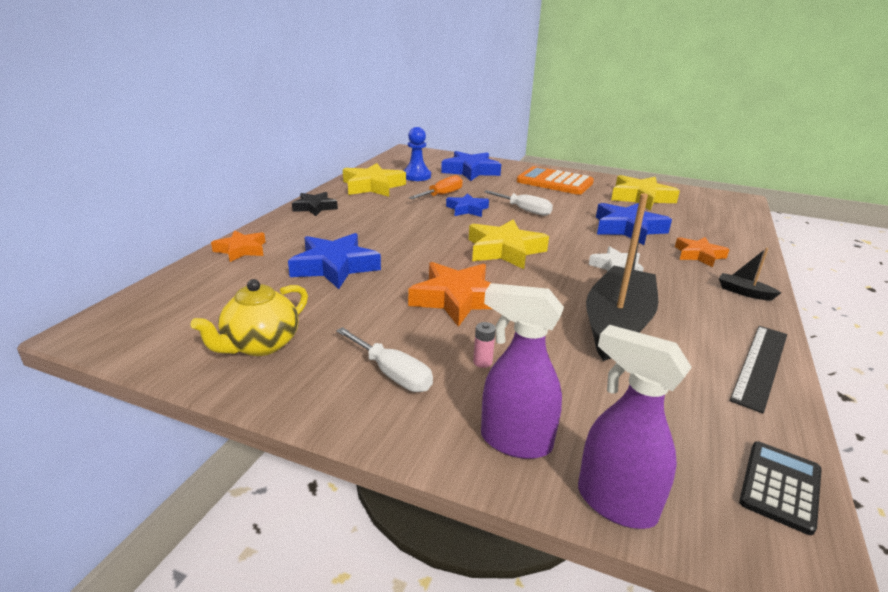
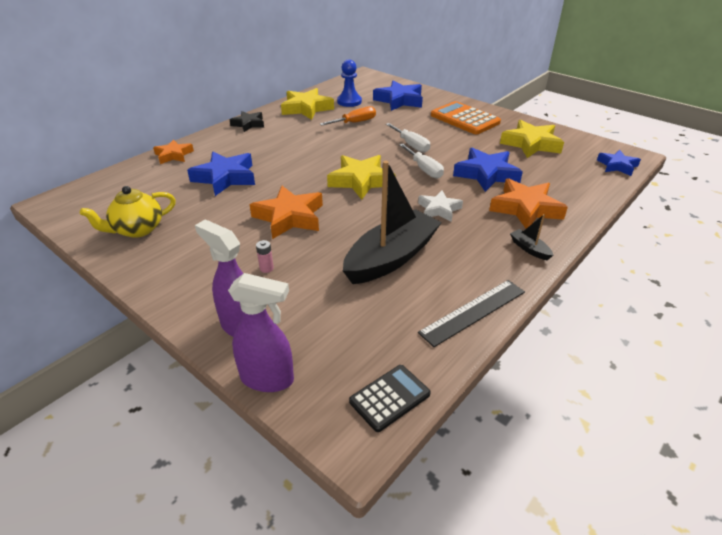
camera: 20 degrees right, 10 degrees up
(392, 374) = (201, 265): white screwdriver -> white screwdriver (424, 169)
(467, 209) = (364, 139): blue star -> blue star (617, 166)
(615, 503) = (268, 379): purple spray bottle -> purple spray bottle turned 135 degrees clockwise
(698, 255) = (525, 208): orange star -> orange star, size x1.62

